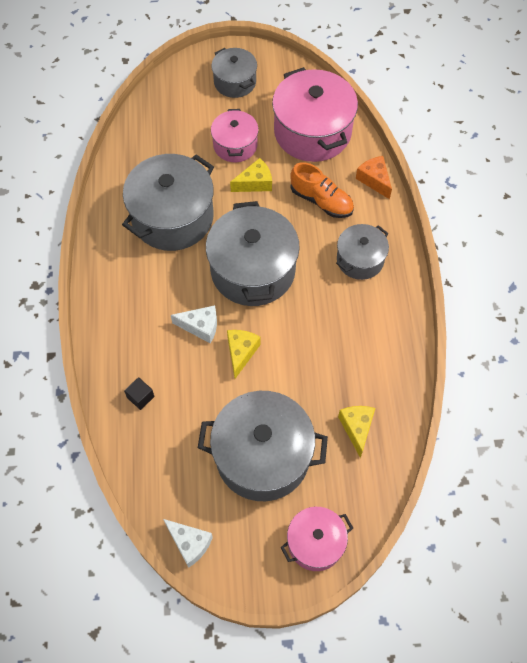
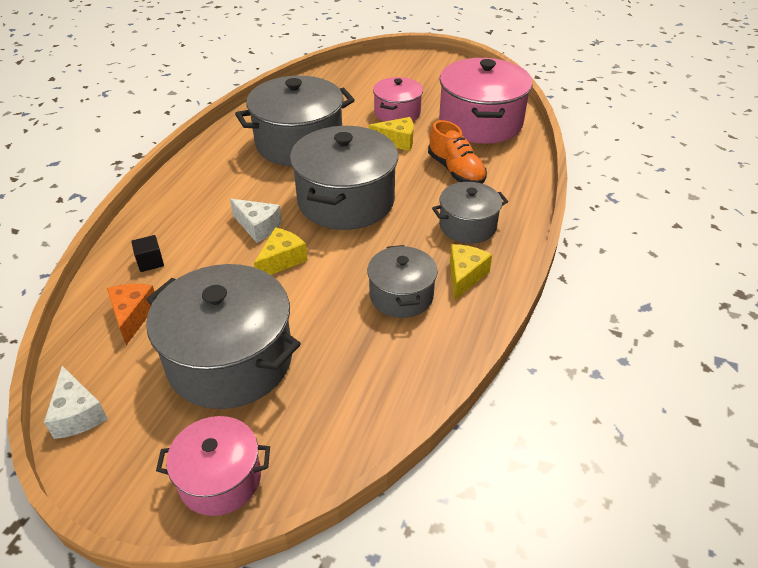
camera: 25 degrees right, 20 degrees down
(235, 82) = (428, 76): grey pot -> grey pot (401, 295)
(356, 428) = (360, 374): yellow cheese -> yellow cheese (465, 276)
(374, 180) = (524, 171): orange cheese -> orange cheese (133, 316)

